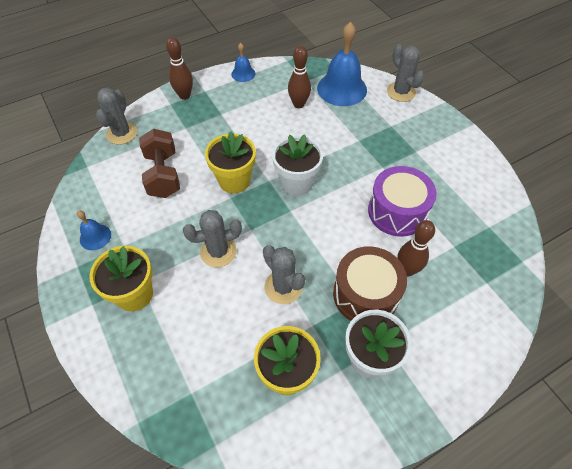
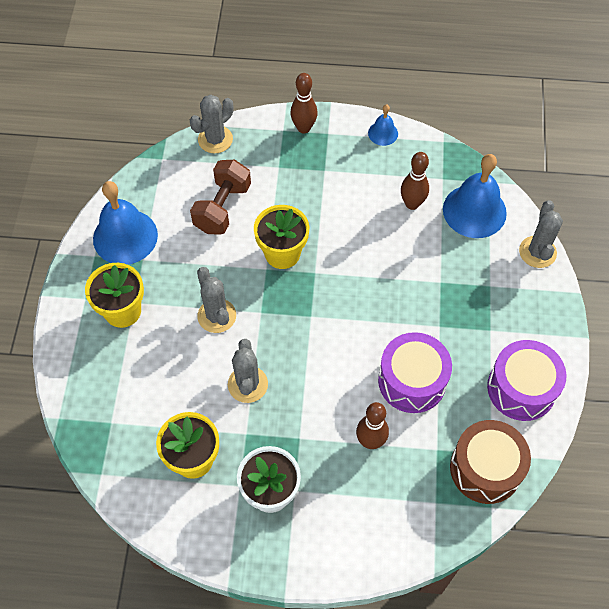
camera: 35 degrees right, 5 degrees up
(95, 237) = (125, 237): blue bell -> blue bell, size x2.01
(218, 252) = (217, 316): grey cactus -> grey cactus turned 45 degrees clockwise
(296, 183) = (339, 291): white flower pot -> none
(365, 294) = (313, 438): brown drum -> brown drum (485, 468)
(467, 174) = (521, 388): none -> purple drum

